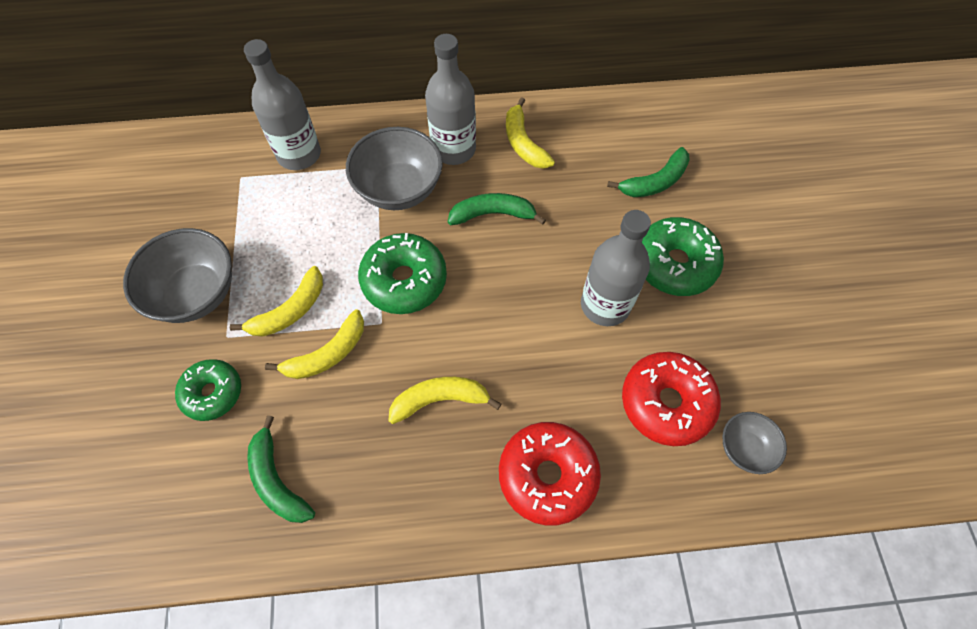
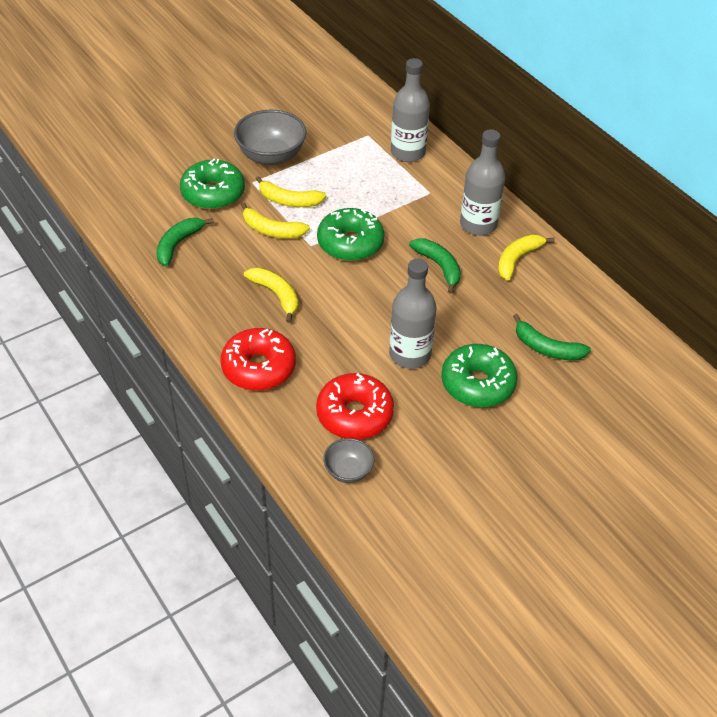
camera: 60 degrees right, 15 degrees down
(212, 393) = (213, 193): green donut -> green donut, size x1.50
(399, 189) = (420, 211): grey bowl -> none

